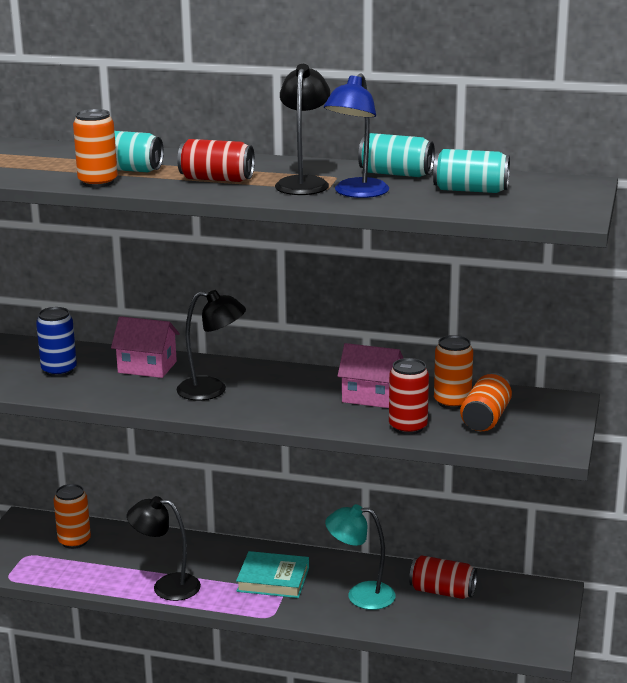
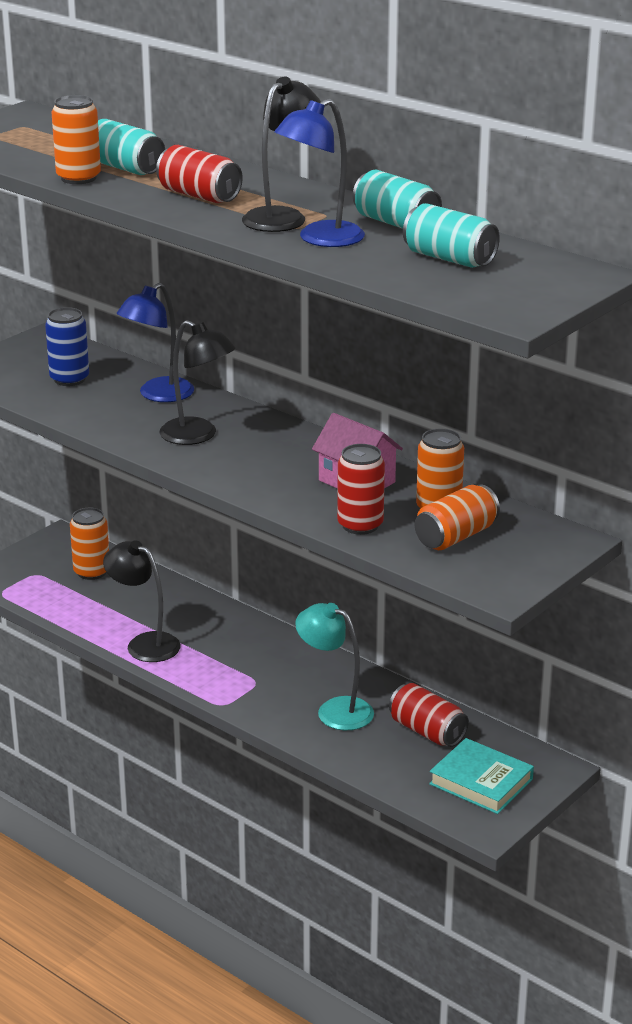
camera: 25 degrees right, 5 degrees up
(147, 367) = (158, 395): pink house -> blue lamp
(273, 579) = (257, 667): turquoise book -> turquoise book (481, 781)

